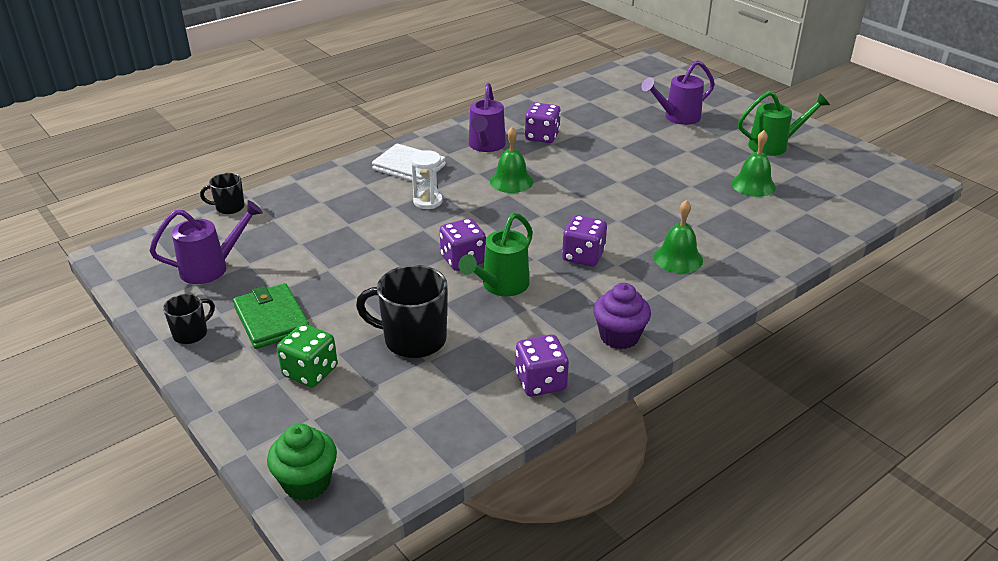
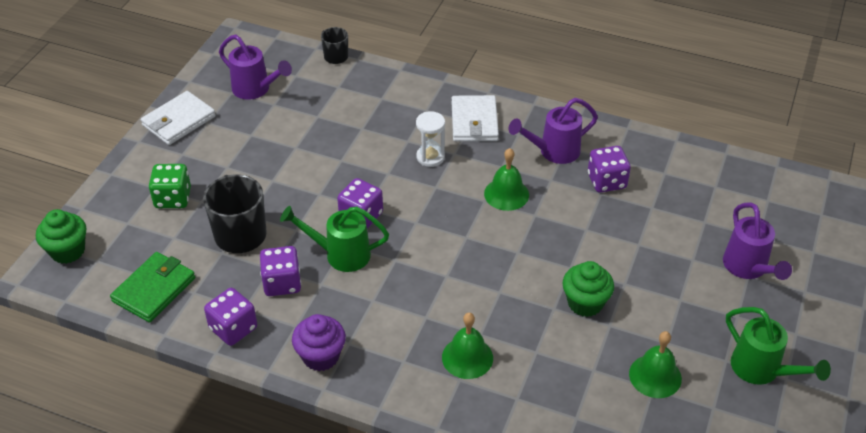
camera: 60 degrees right, 10 degrees up
(191, 333) = (178, 121): black mug -> white wallet
(271, 319) = (217, 150): green wallet -> green wallet (154, 289)
(583, 256) = (422, 289): purple dice -> purple dice (282, 283)
(661, 188) = (585, 303): none -> green cupcake
(677, 117) = (748, 267): purple watering can -> purple watering can turned 135 degrees counterclockwise

